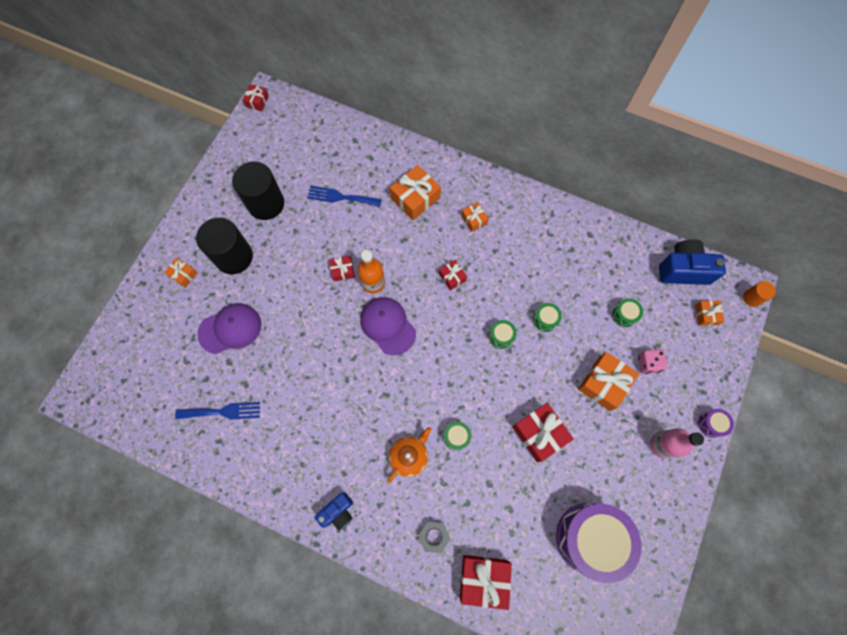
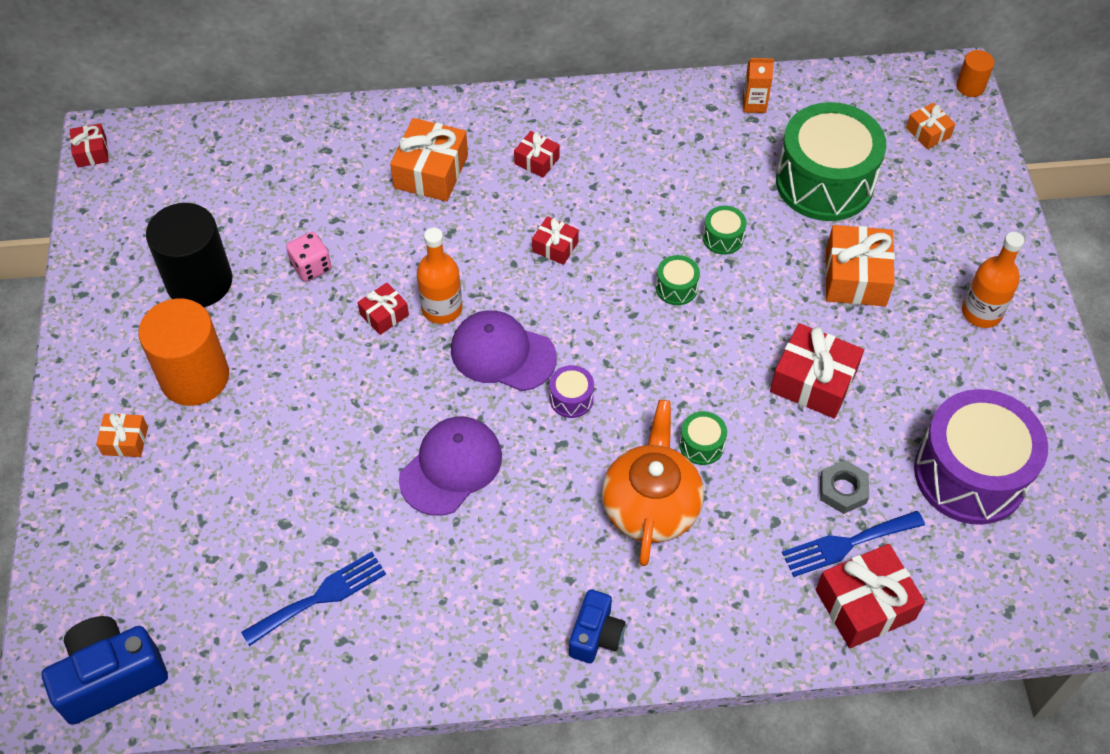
camera: 30 degrees left, 15 degrees down
(230, 329) = (256, 477): purple cap -> purple cap (451, 467)
(234, 257) = (195, 377): black cylinder -> orange cylinder
(340, 197) = (315, 220): blue fork -> blue fork (847, 544)
(409, 456) = (651, 505): orange teapot -> orange teapot, size x1.51
(434, 536) = (757, 589): grey nut -> grey nut (843, 490)
(474, 219) = (536, 161): orange gift -> red gift
(615, 245) = (754, 104): none -> orange carton
(624, 315) = (824, 182): green drum -> green drum, size x2.45
(648, 363) = (895, 225): pink dice -> pink dice (311, 267)
(662, 445) = (981, 312): pink bottle -> orange bottle
(683, 270) = (862, 94): blue camera -> blue camera (111, 677)
(711, 424) = (1024, 256): purple drum -> purple drum (571, 399)

